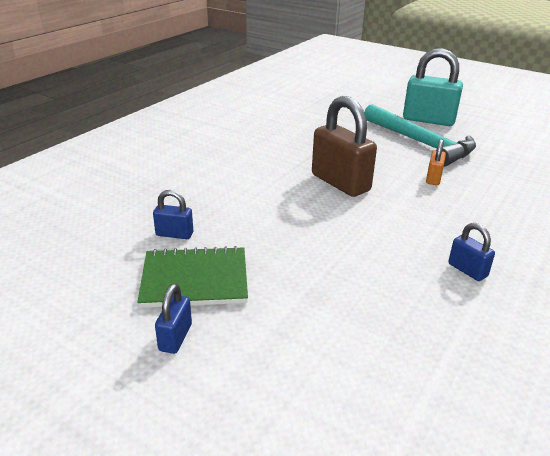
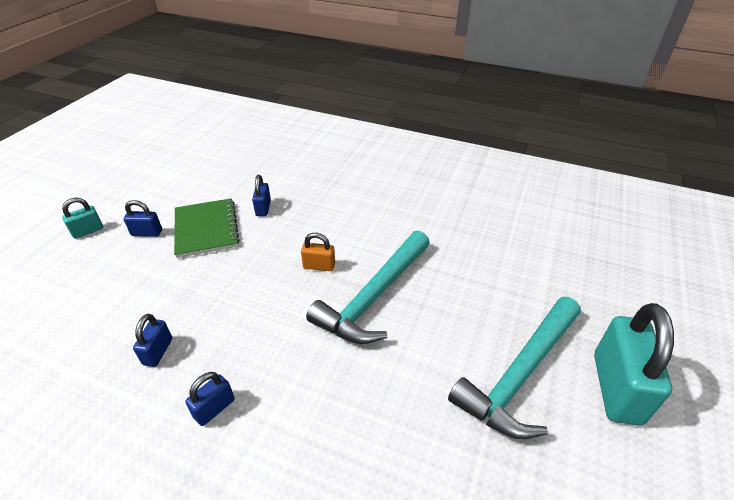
camera: 80 degrees right, 10 degrees up
(133, 415) = (88, 231): none -> turquoise padlock
(340, 183) = (373, 296): brown padlock -> turquoise hammer
(402, 310) = (158, 351): none -> blue padlock
(433, 178) = (413, 386): orange padlock -> orange padlock (319, 266)

